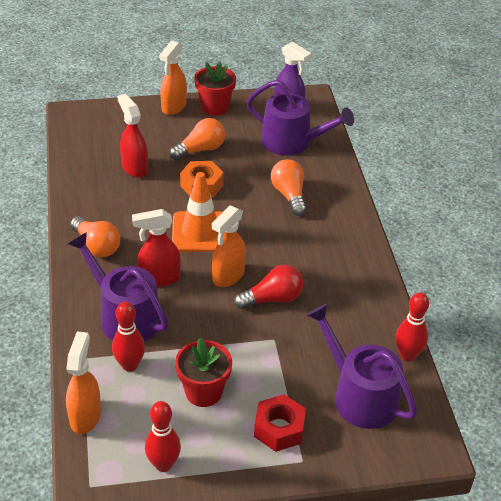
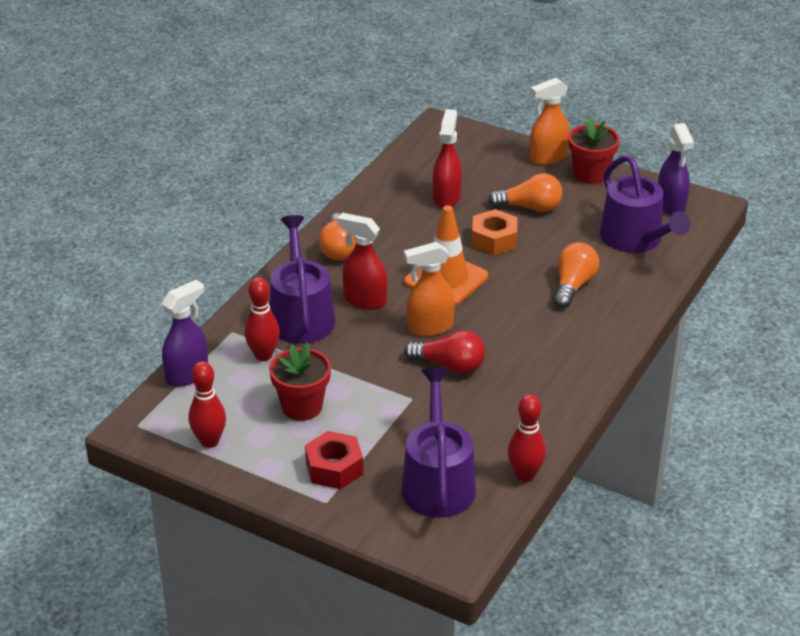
camera: 40 degrees right, 5 degrees down
(85, 416) = (187, 374): orange spray bottle -> purple spray bottle

